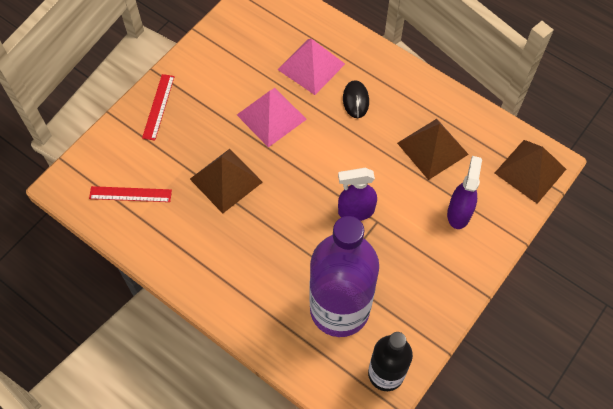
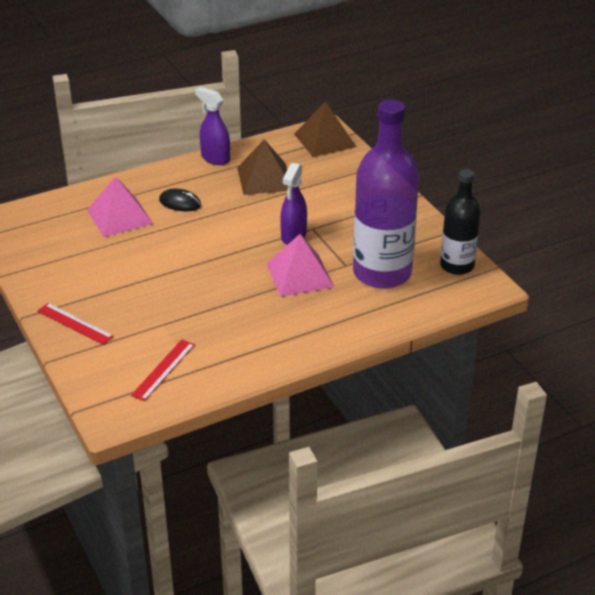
camera: 65 degrees left, 25 degrees down
(226, 180) = (200, 302): brown pyramid -> none
(271, 117) = (153, 255): pink pyramid -> pink pyramid (300, 275)
(459, 213) = (336, 185): purple spray bottle -> purple spray bottle (215, 158)

